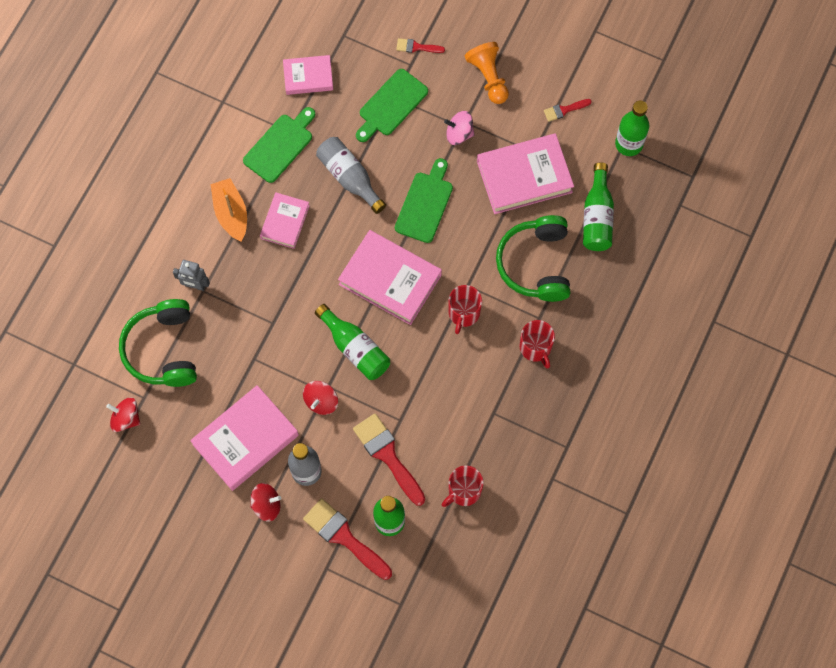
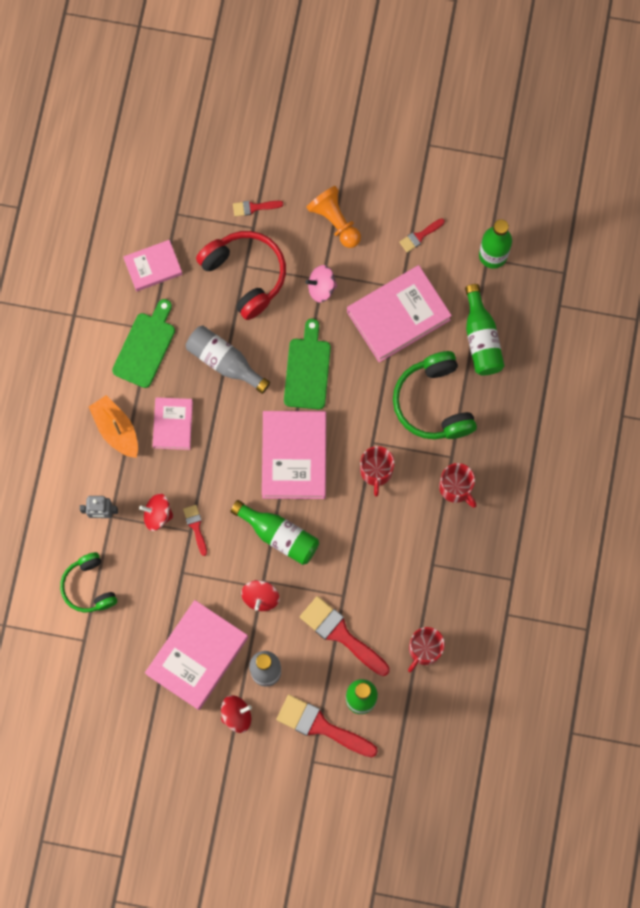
camera: 15 degrees left, 5 degrees up
(126, 418) = (72, 666): red spinning top -> red spinning top (157, 515)
(163, 349) = (89, 586): green headphones -> green headphones, size x0.65
(279, 320) = (196, 527): none -> red brush
(390, 280) = (294, 456): pink book -> pink book turned 75 degrees clockwise
(391, 105) = (245, 275): green cutting board -> red headphones

